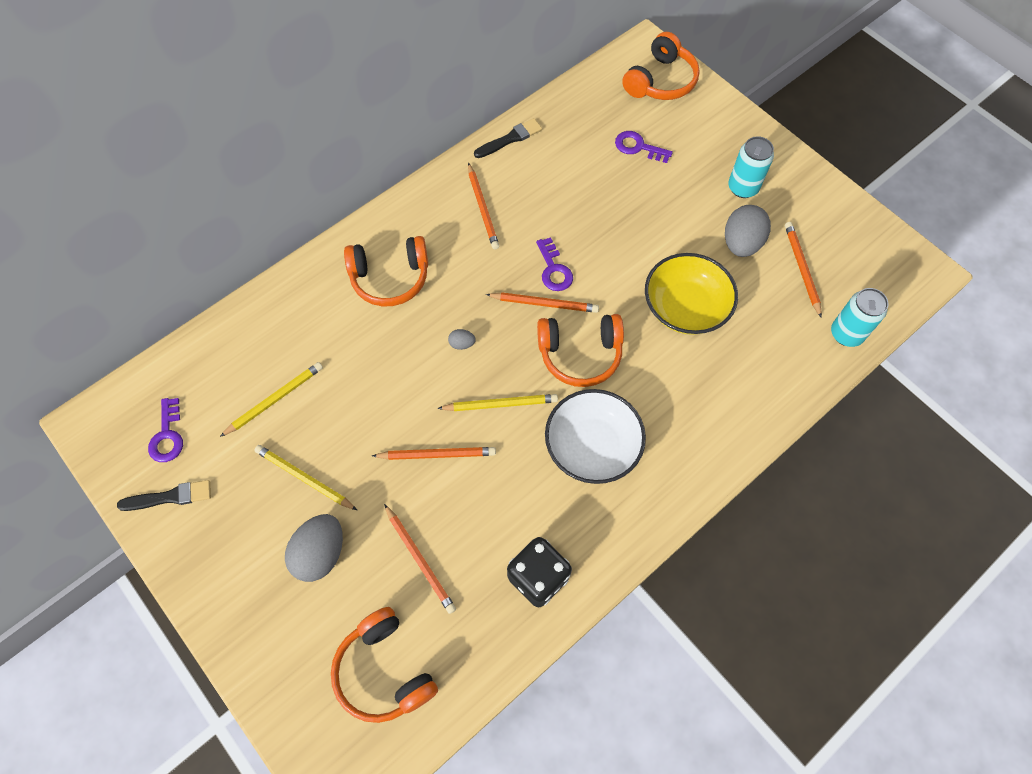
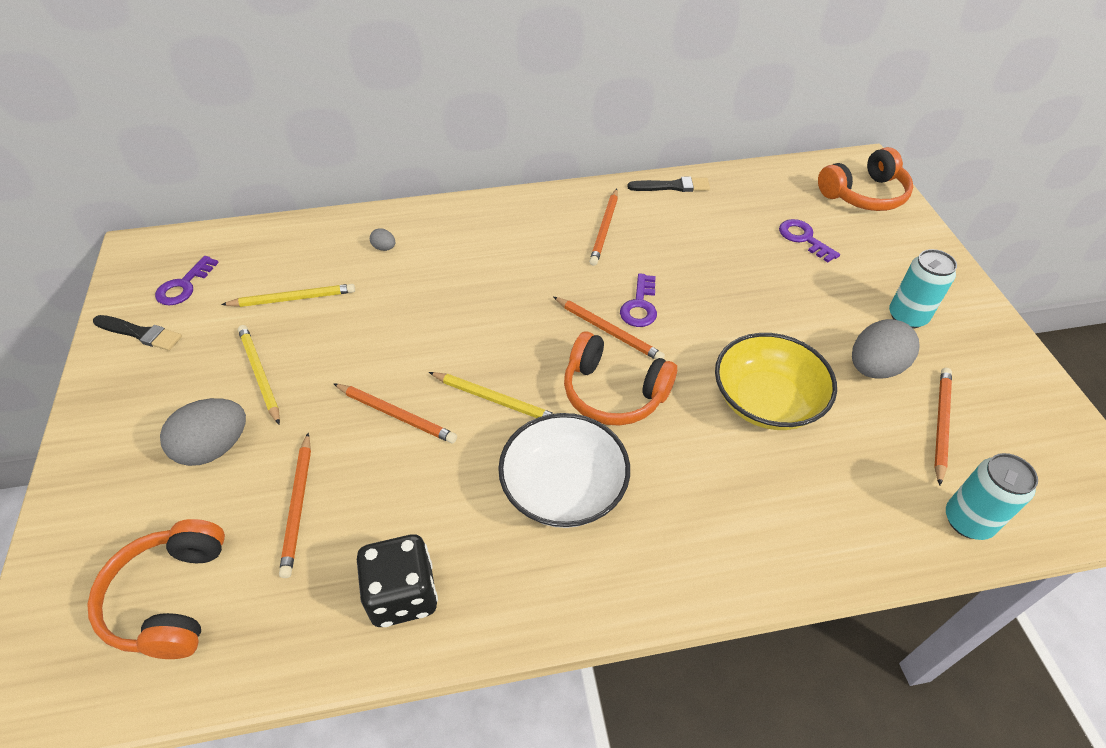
camera: 30 degrees right, 15 degrees down
(390, 278) = (474, 248): orange headphones -> none
(462, 344) = (498, 329): grey egg -> grey egg (384, 248)

